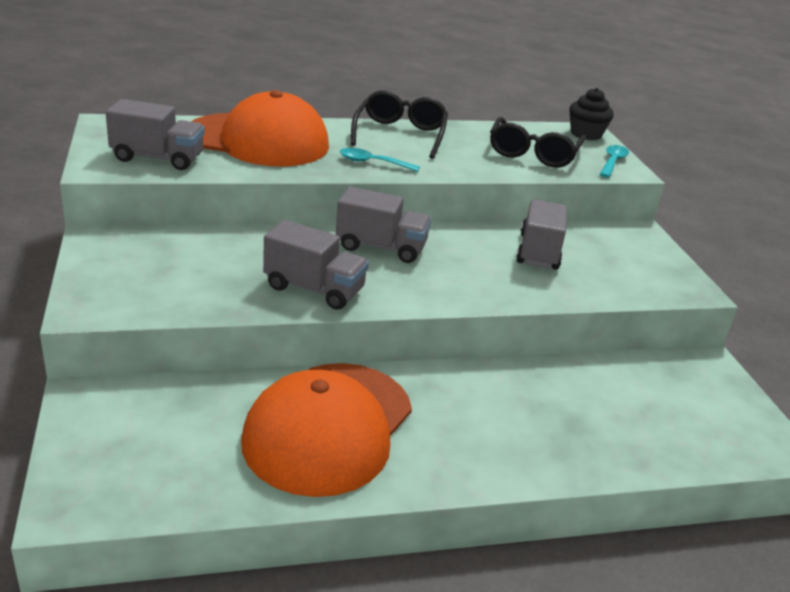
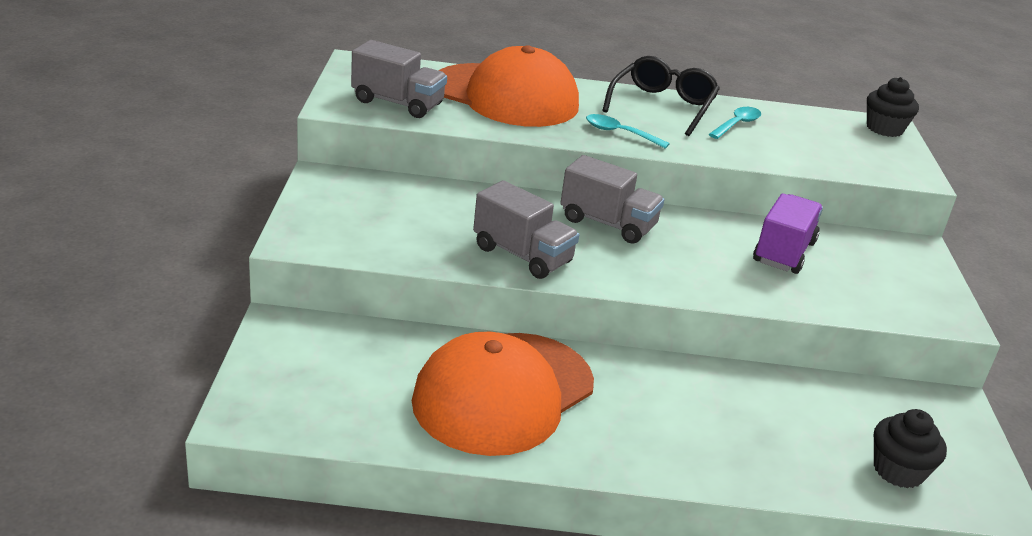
camera: 15 degrees right, 0 degrees up
(533, 153) = (809, 144): black glasses -> none
(538, 251) = (784, 252): grey truck -> purple truck
(612, 162) = (902, 164): turquoise spoon -> turquoise spoon (737, 124)
(691, 433) = (898, 470): none -> black cupcake

